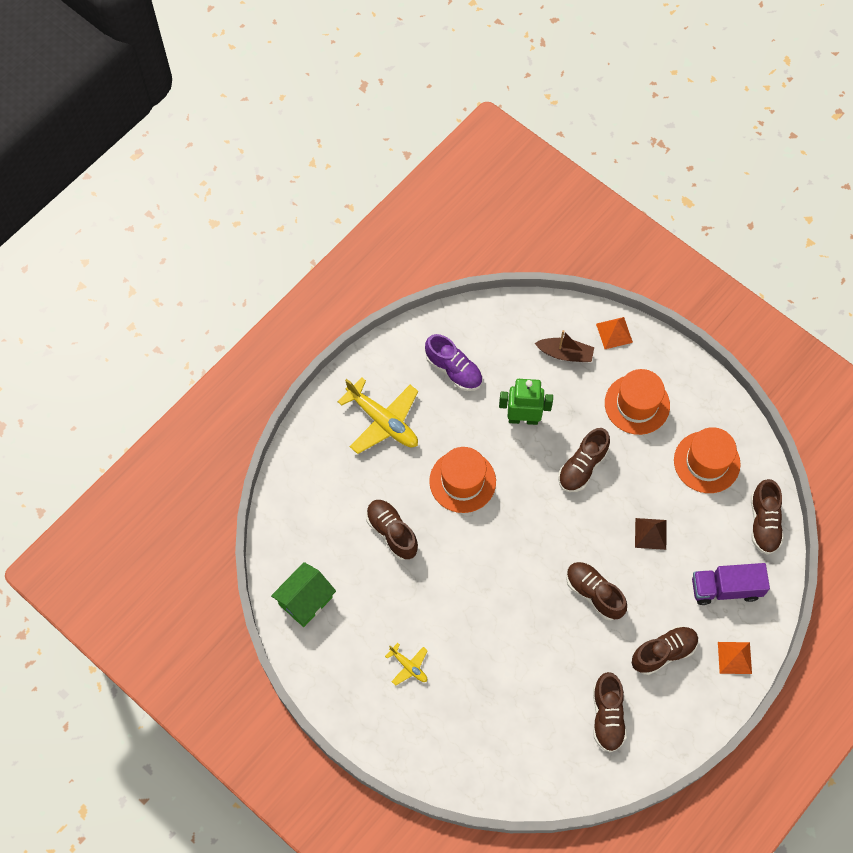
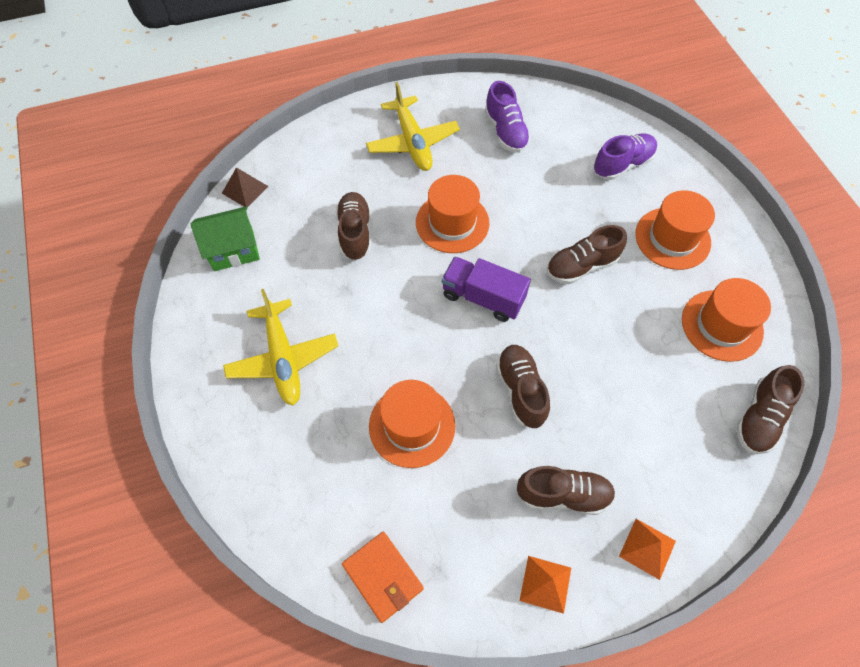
camera: 30 degrees right, 5 degrees down
(409, 666) = (283, 359): yellow plane -> yellow plane, size x2.02
(523, 418) = (547, 198): green robot -> none
(534, 663) = (412, 425): none -> orange hat
(565, 354) = (622, 165): brown boat -> purple shoe
(579, 775) = (383, 577): none -> orange wallet
(607, 716) = (456, 528): brown shoe -> none
(614, 333) = (683, 169): orange pyramid -> orange pyramid (545, 584)
(650, 533) = (619, 363): brown pyramid -> brown pyramid (245, 189)
(725, 588) = (677, 464): purple truck -> purple truck (483, 297)

